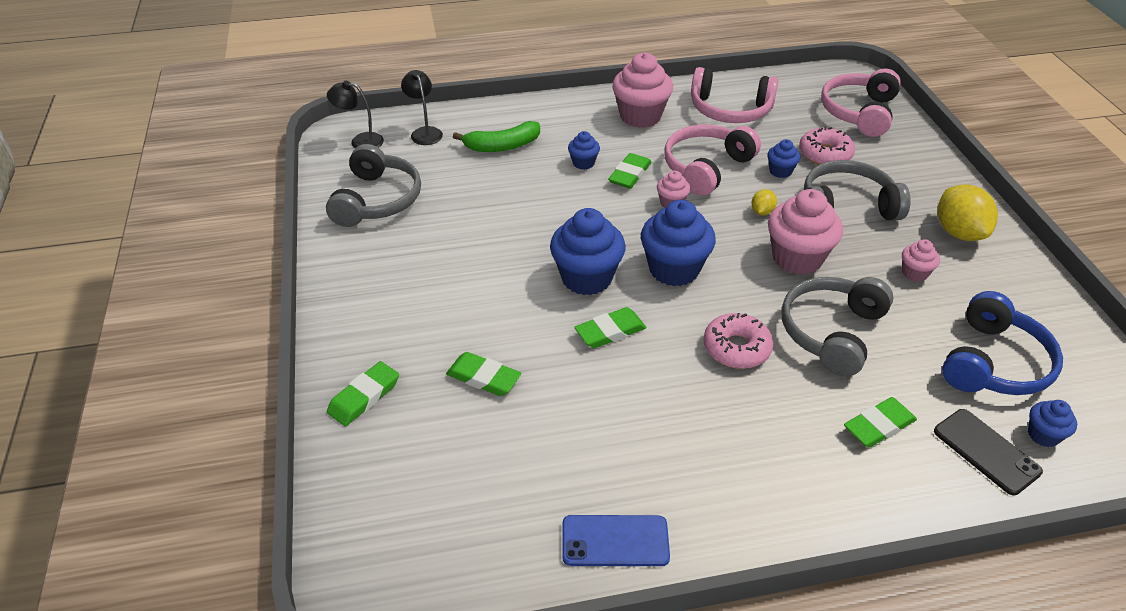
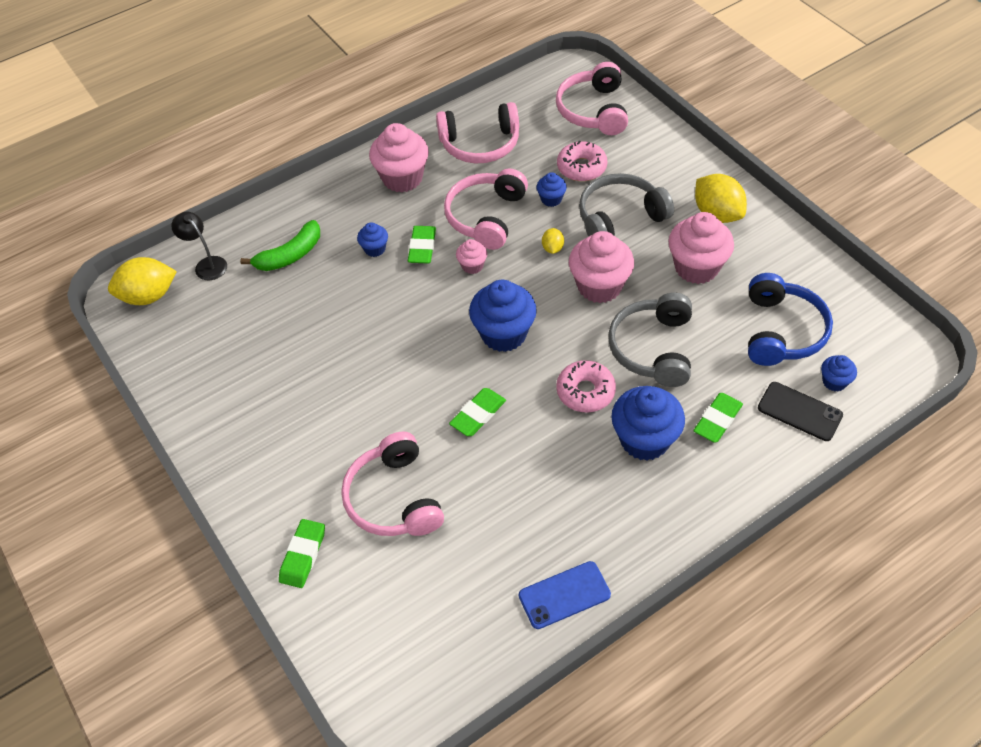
camera: 20 degrees left, 10 degrees up
(360, 141) = (148, 296): black lamp -> yellow lemon
(377, 200) = (203, 356): grey headphones -> none
(483, 377) = (394, 498): green eraser -> pink headphones
(586, 278) = (434, 369): blue cupcake -> blue cupcake (644, 440)
(914, 273) = (696, 267): pink cupcake -> pink cupcake, size x2.00

